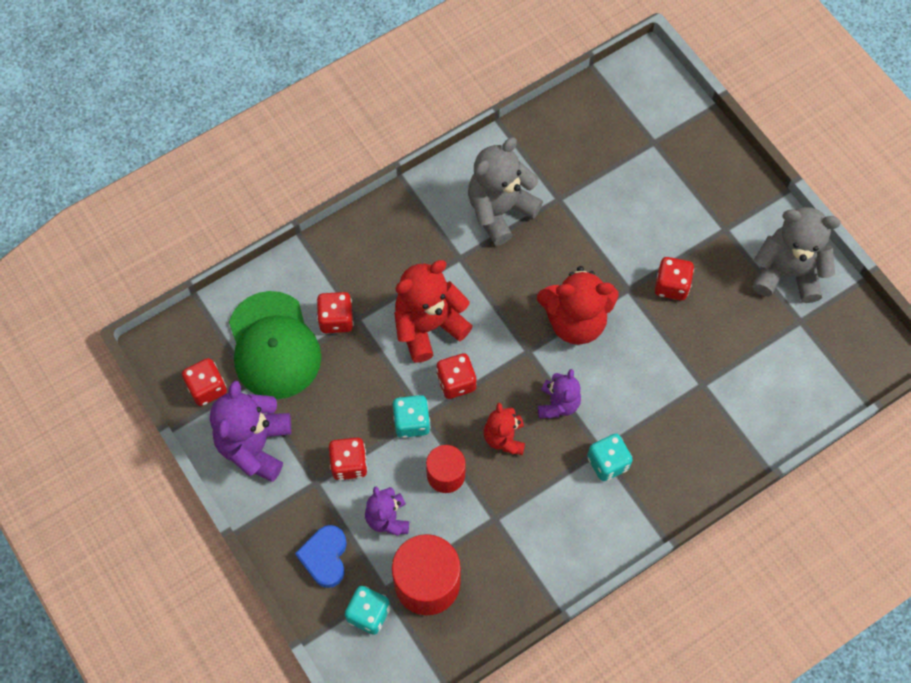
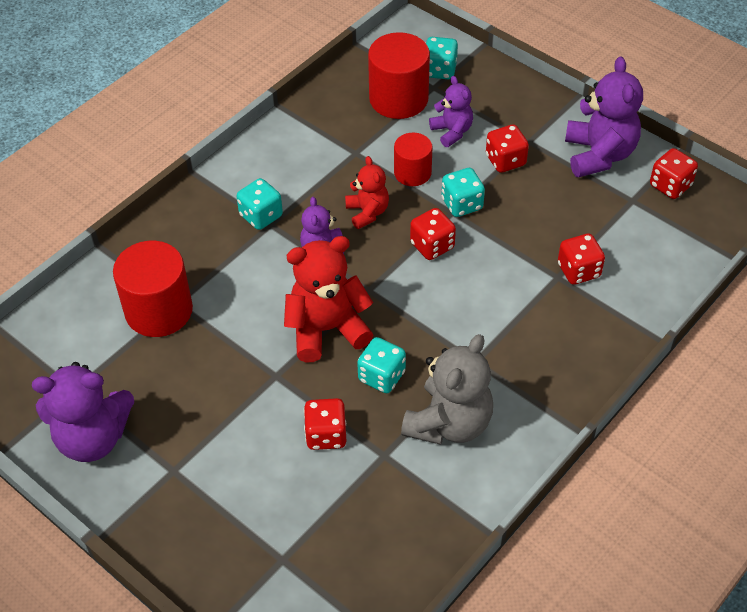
camera: 165 degrees right, 15 degrees down
(274, 345) = (628, 234): green cap -> none
(325, 557) = (494, 95): blue heart -> none
(428, 326) = (481, 287): red teddy bear -> none
(541, 264) = (381, 376): none -> turquoise dice
(671, 286) = (227, 390): red dice -> red dice (326, 435)
(720, 380) = (159, 310): none -> red cylinder
(787, 273) = (93, 438): grey teddy bear -> purple teddy bear

